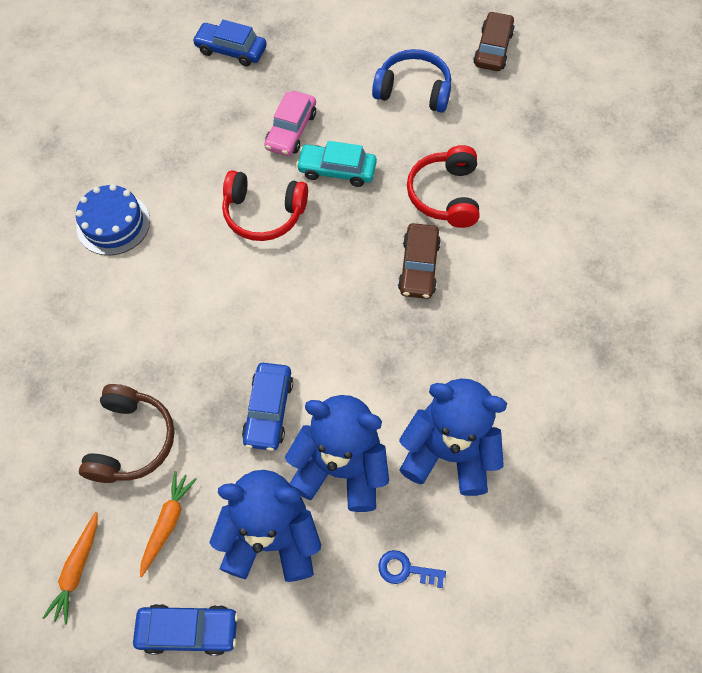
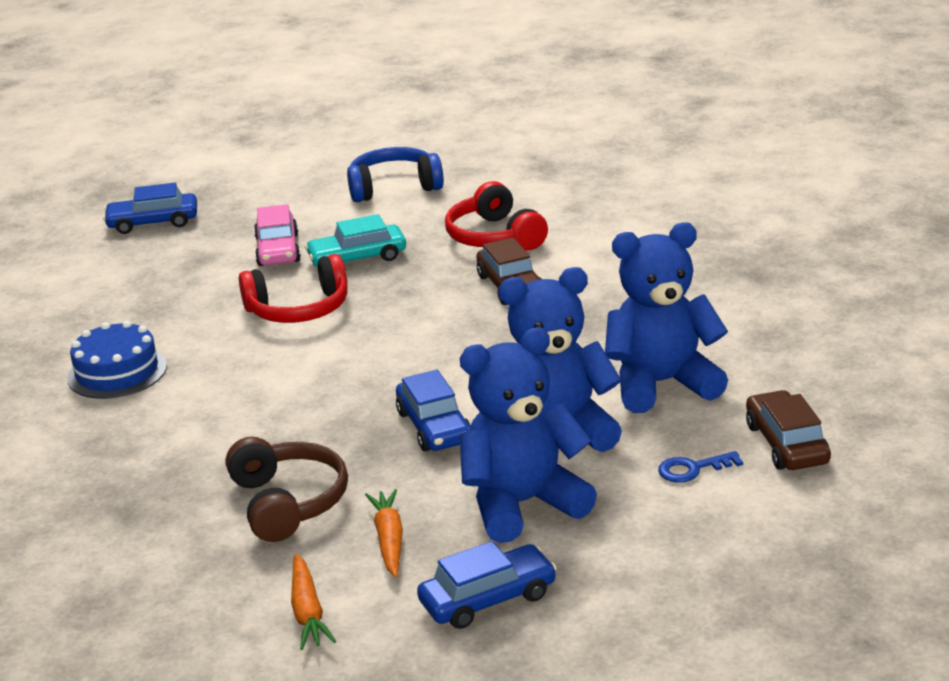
camera: 25 degrees left, 35 degrees down
(493, 49) = (455, 140): brown car -> brown car (787, 444)

